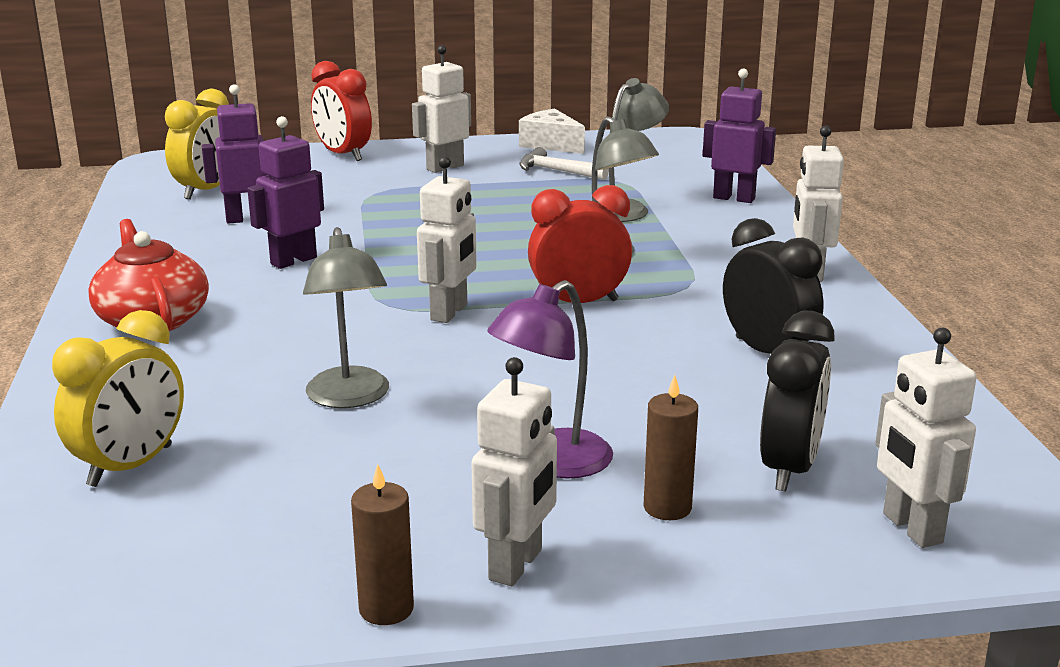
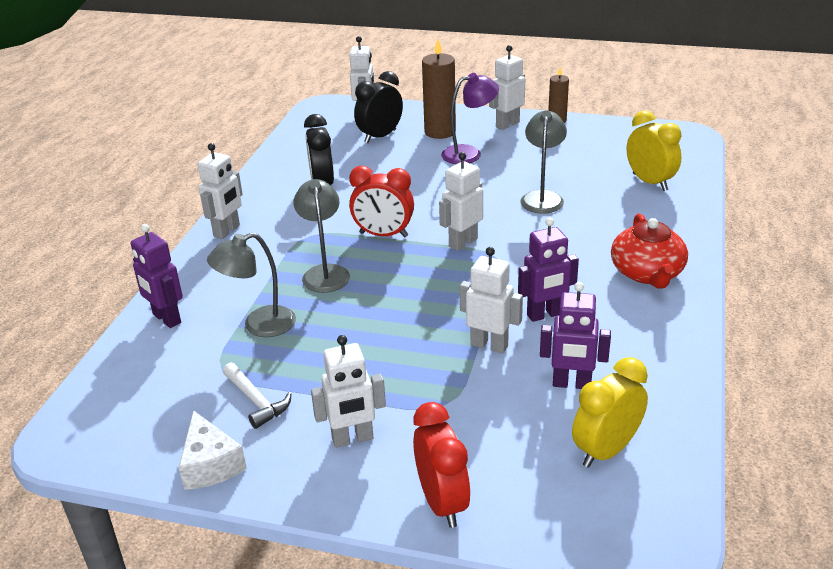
camera: 155 degrees left, 10 degrees up
(130, 466) = (650, 182): yellow clock -> yellow clock turned 90 degrees clockwise
(350, 230) = (489, 345): none -> white robot
(667, 507) = (440, 132): brown candle -> brown candle, size x1.68

